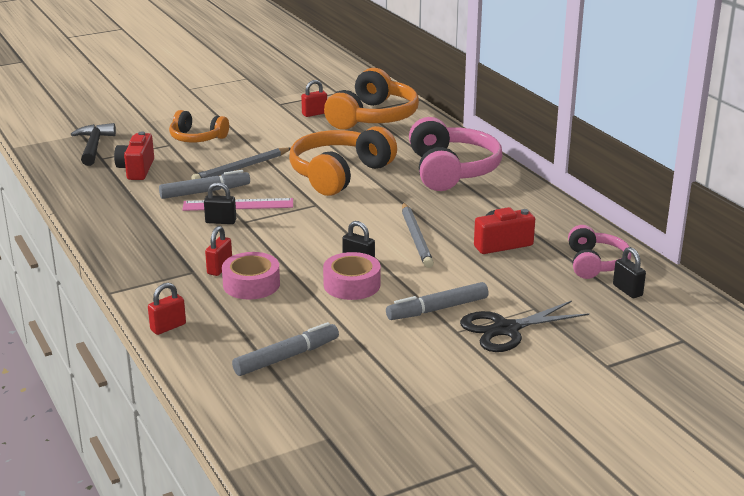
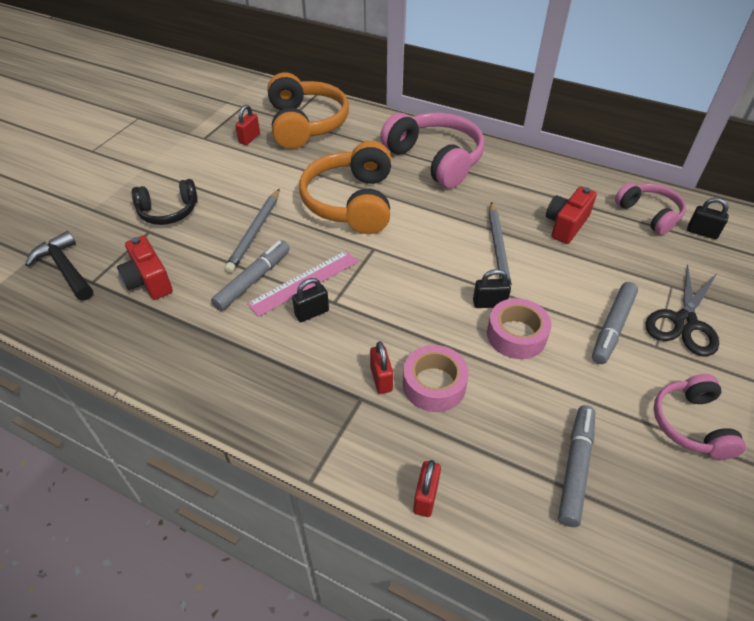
camera: 35 degrees left, 20 degrees up
(197, 138) = (168, 211): orange headphones -> black headphones
(410, 375) = (691, 424): none -> pink headphones
(416, 238) = (498, 249): grey pencil -> grey pencil turned 45 degrees clockwise

